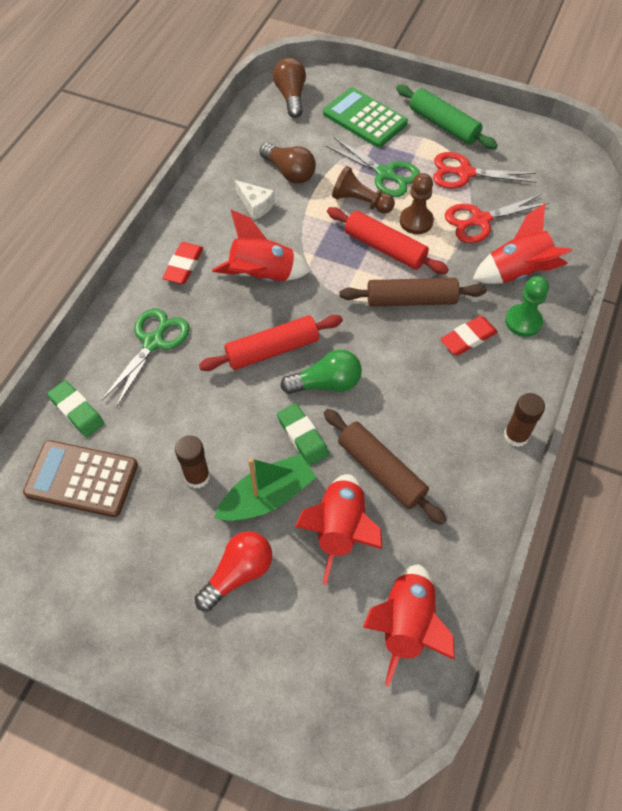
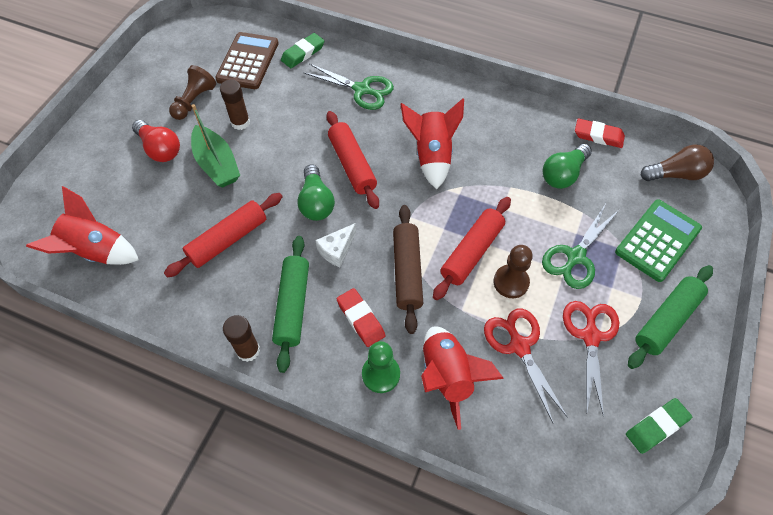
camera: 90 degrees right, 0 degrees up
(184, 266) = (440, 103): red eraser -> red eraser (598, 136)
(255, 205) = (516, 149): white cheese -> white cheese (337, 250)
(289, 172) = (563, 174): brown light bulb -> green light bulb
(302, 436) = (266, 186): green eraser -> green eraser (656, 426)
(340, 530) = (181, 210): red rocket -> none
(360, 202) = (532, 233): brown pawn -> brown pawn (194, 101)
(381, 471) = (228, 240): brown rolling pin -> red rolling pin
(460, 398) = (293, 306): none -> green rolling pin

